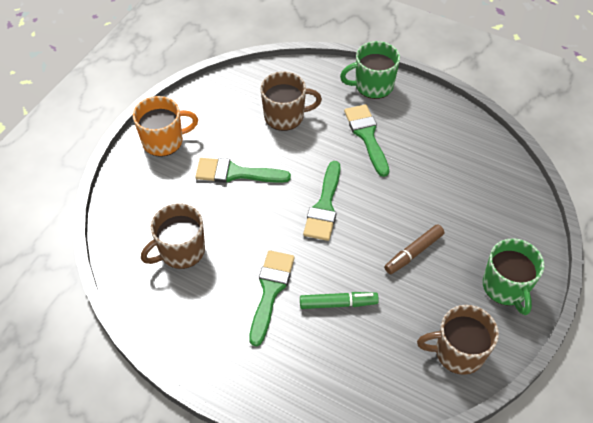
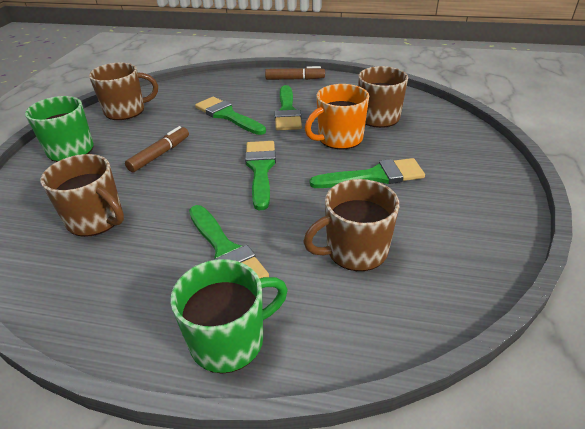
camera: 165 degrees right, 15 degrees down
(164, 141) = (484, 187): orange mug -> orange mug (339, 138)
(232, 369) = (294, 79): none -> brown marker
(338, 303) = (227, 115): green marker -> green brush
(459, 186) = (96, 219): none -> brown mug

